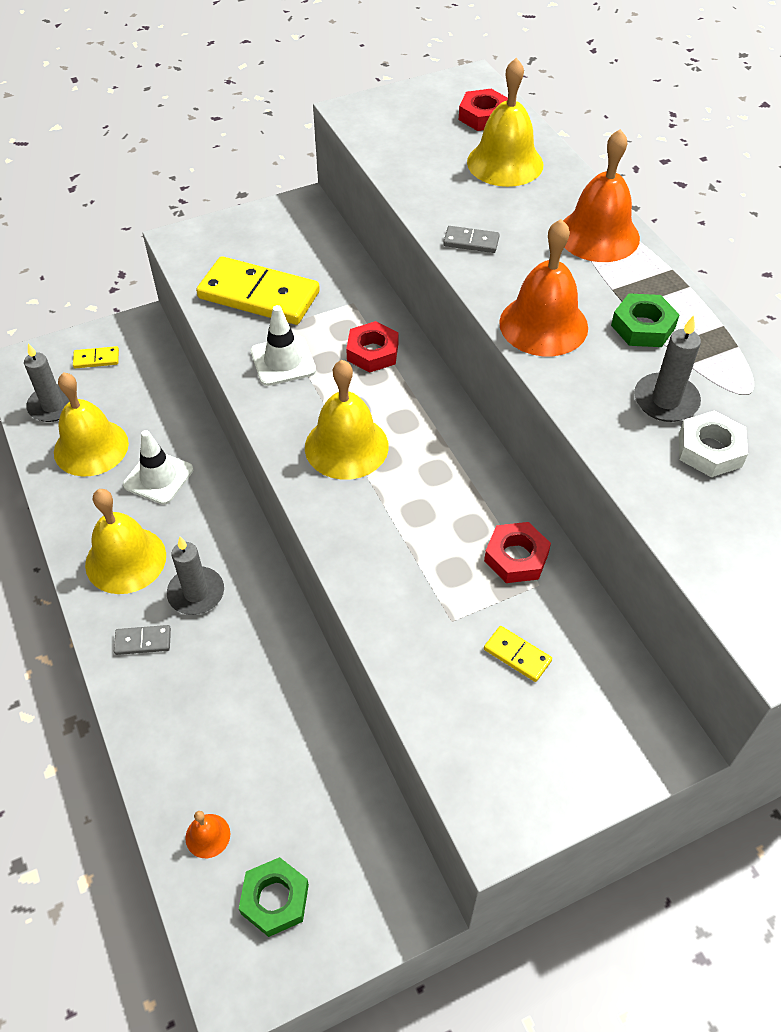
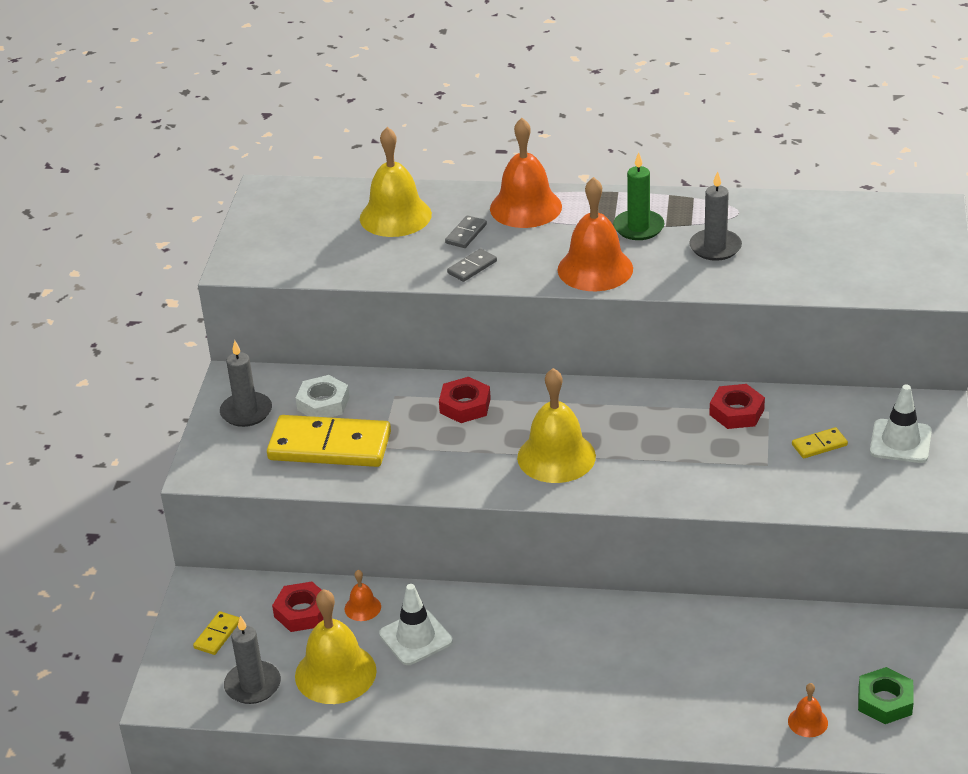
camera: 55 degrees left, 15 degrees down
(125, 560) = (495, 689): yellow bell -> none
(143, 641) = (594, 704): grey domino -> grey domino (466, 234)
(174, 427) = (362, 607): none -> orange bell
(196, 593) = (569, 654): grey candle -> grey candle (246, 412)
(259, 295) = (330, 446): yellow domino -> yellow domino turned 45 degrees clockwise
(283, 361) = (427, 459): white traffic cone -> white traffic cone (900, 441)
(483, 116) = (323, 203): red nut -> red nut (302, 612)
(643, 327) = (638, 227): green nut -> green candle
(710, 450) = (773, 248): white nut -> white nut (323, 403)

